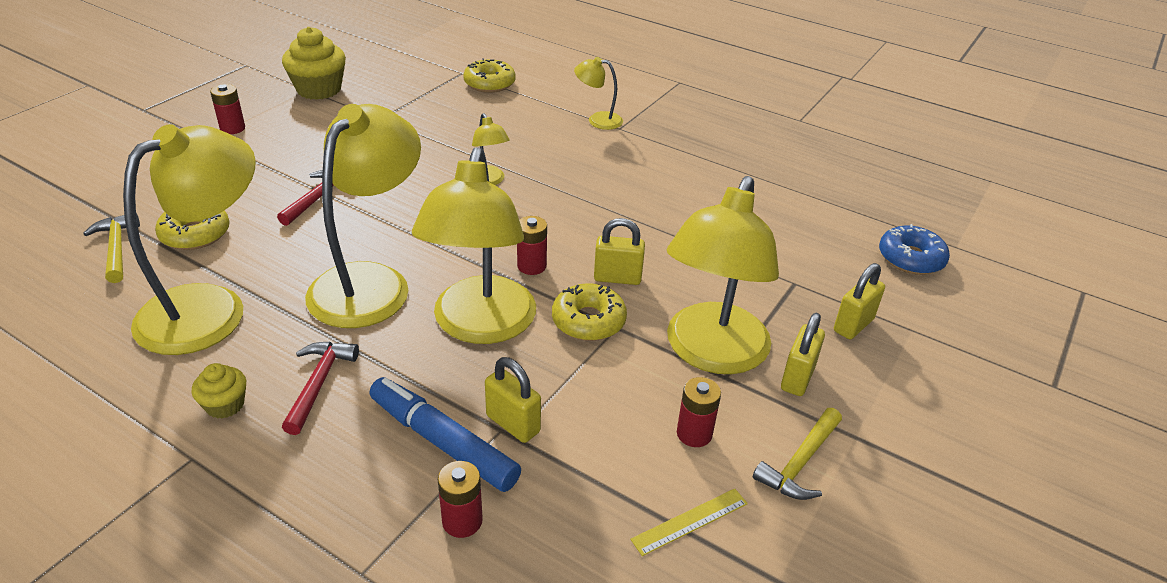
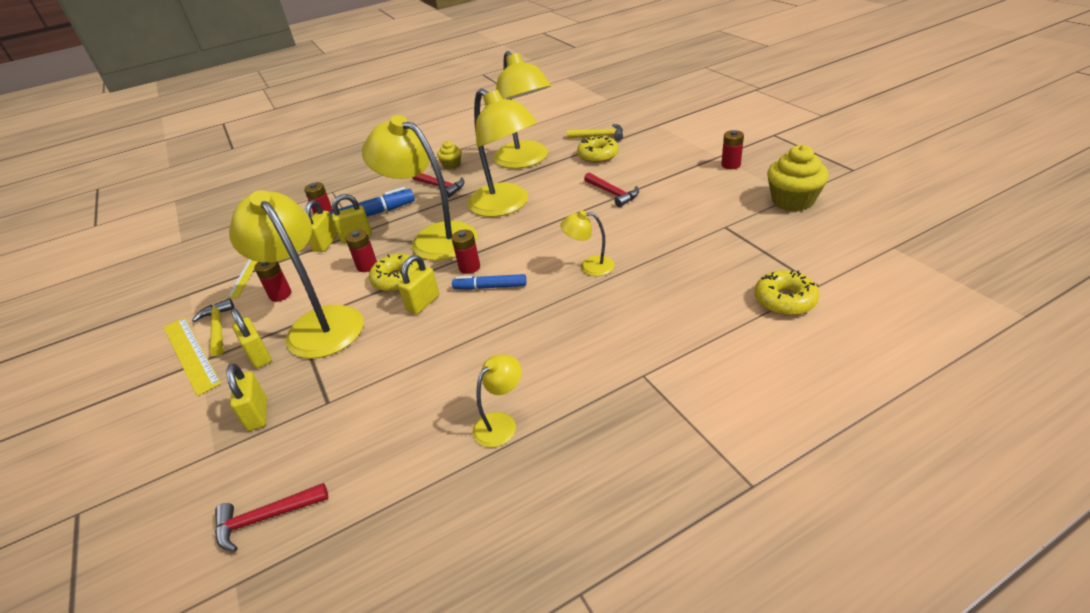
camera: 125 degrees right, 0 degrees up
(549, 457) = (326, 243): none -> yellow padlock
(559, 237) = (490, 287): none -> blue marker
(578, 367) = (367, 266): none -> red battery
(598, 120) = (668, 362): yellow lamp -> yellow lamp (501, 423)
(857, 457) = (190, 354): none -> yellow ruler
(910, 258) = (265, 518): blue donut -> red hammer

